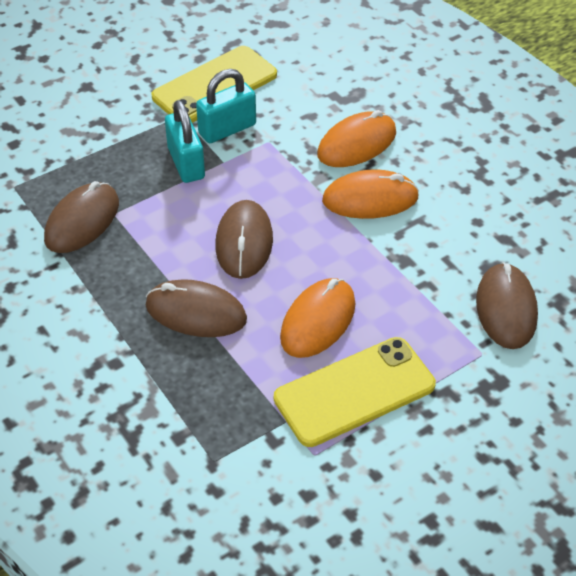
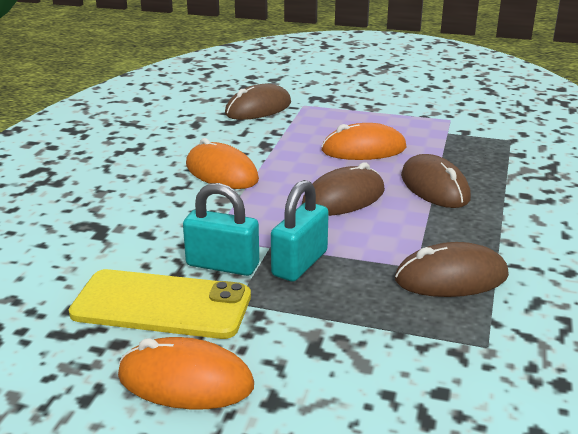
camera: 130 degrees left, 20 degrees down
(354, 392) = (392, 124): yellow phone -> none
(356, 144) = (160, 199): orange mouse -> orange mouse (185, 381)

